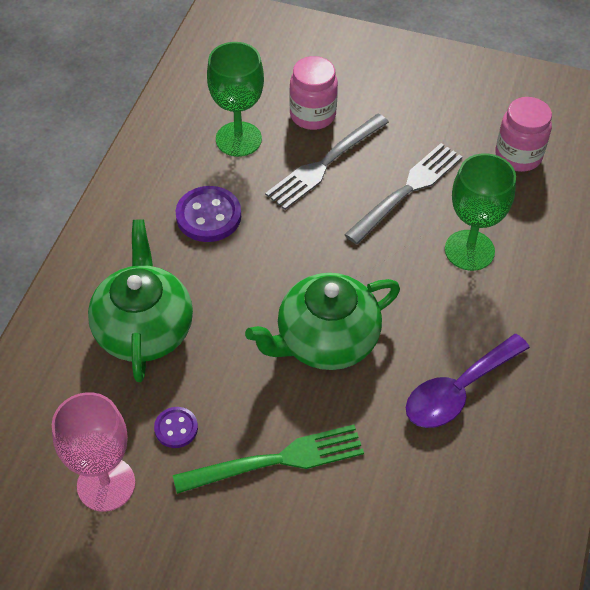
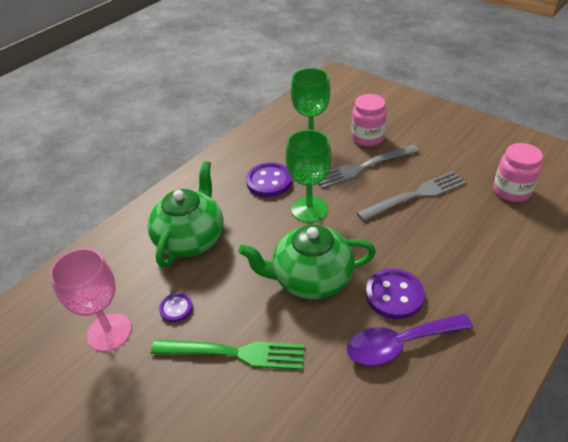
camera: 25 degrees right, 10 degrees down
(431, 333) = (394, 295): none -> purple button
(469, 250) = (448, 245): green goblet -> green goblet (309, 209)

